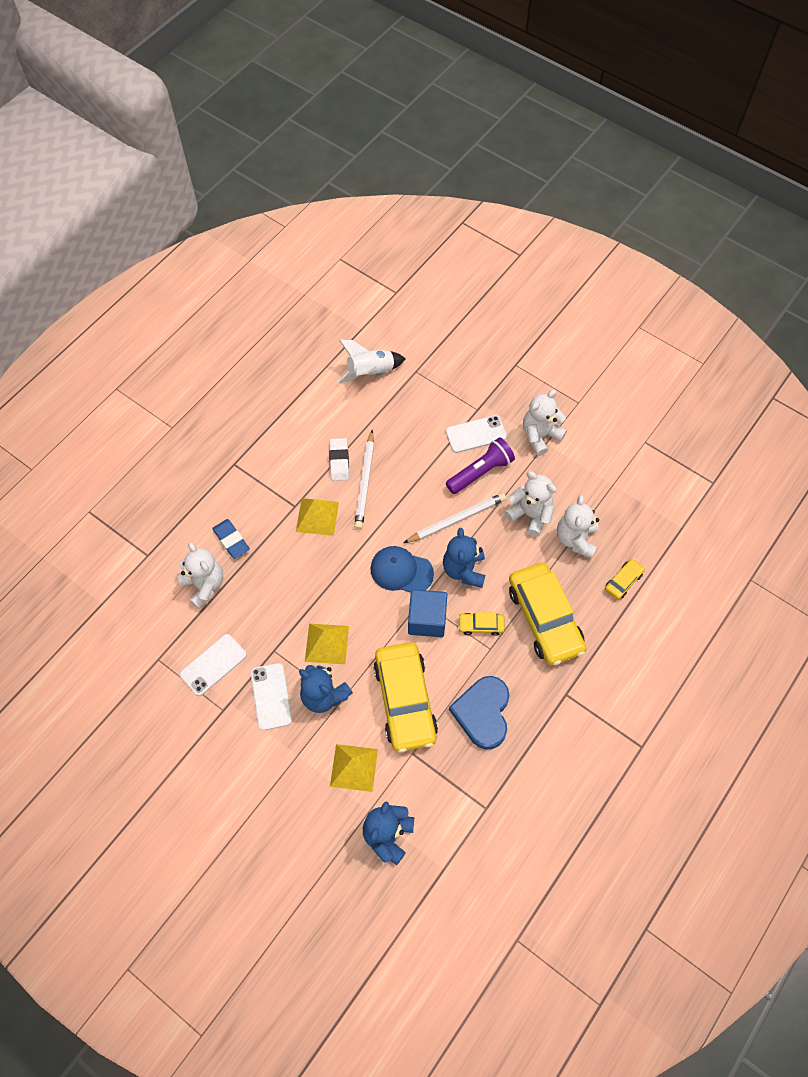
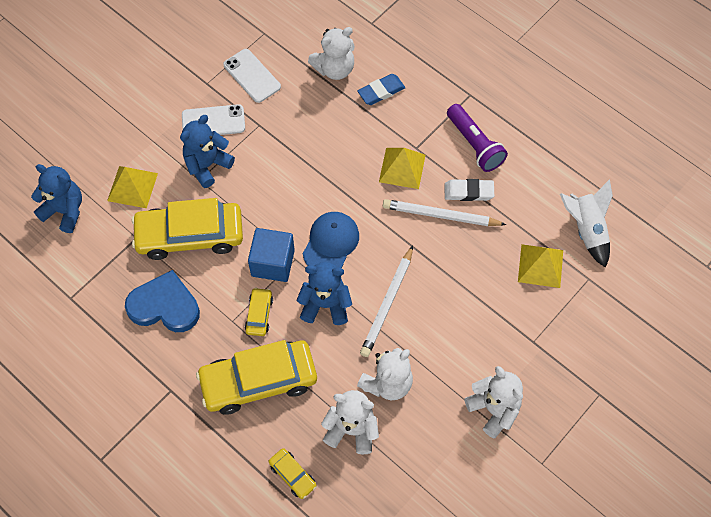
camera: 95 degrees right, 0 degrees up
(326, 643) = (259, 170): yellow pyramid -> yellow pyramid (540, 265)
(457, 519) = (387, 304): white pencil -> white pencil turned 45 degrees clockwise
(476, 434) = (498, 336): white phone -> none
(480, 472) = (447, 335): purple flashlight -> purple flashlight (474, 144)

